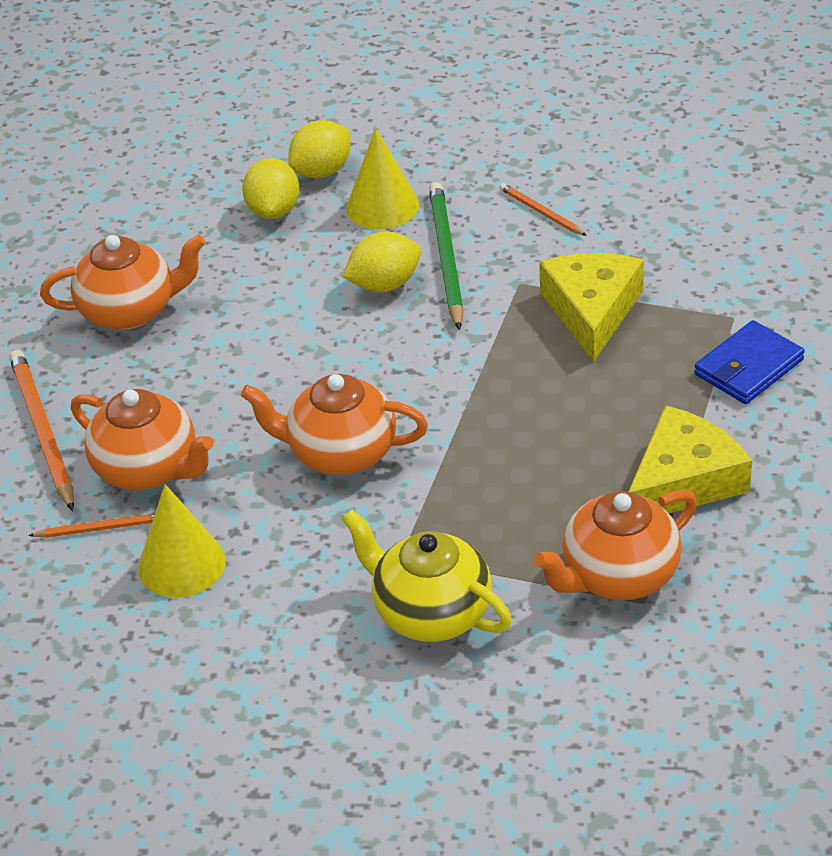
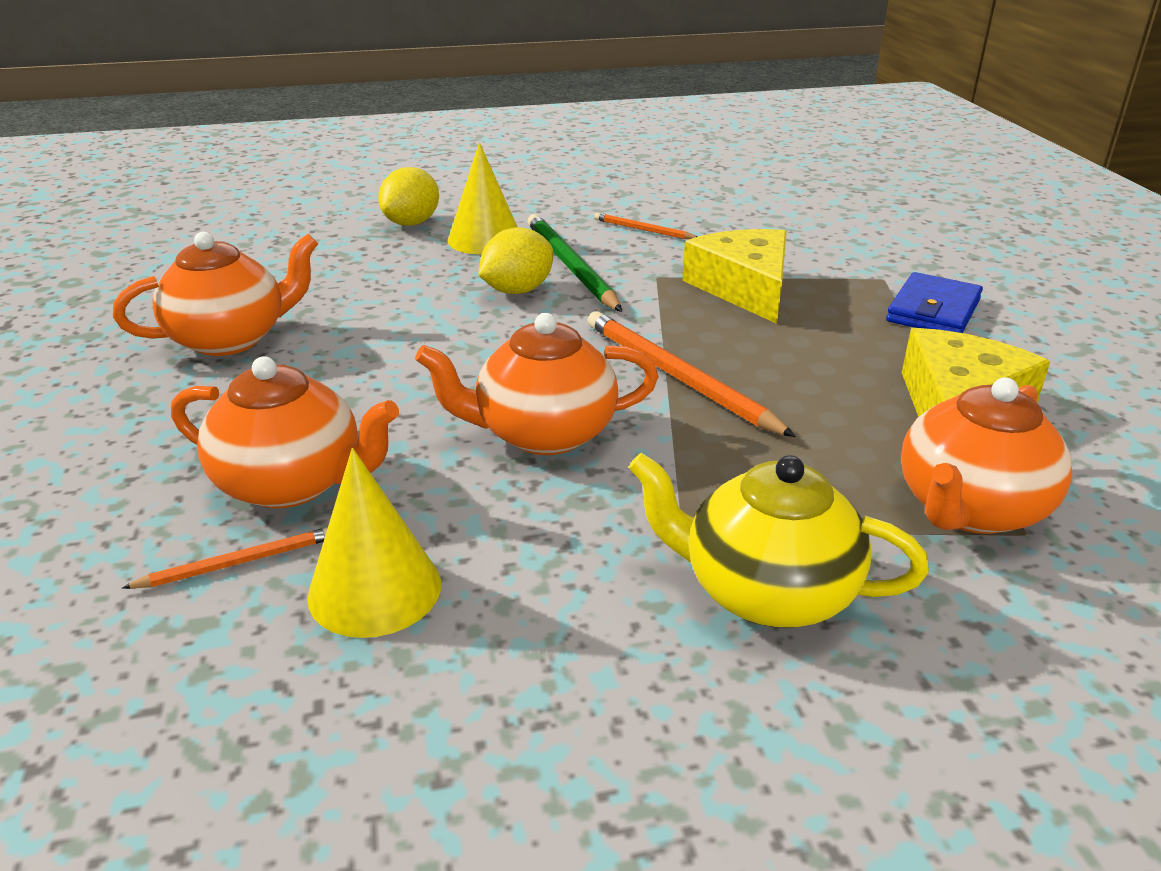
camera: 20 degrees left, 10 degrees down
(42, 431) = (131, 463): orange pencil -> orange pencil (678, 377)
(274, 211) = (372, 251): yellow lemon -> none

